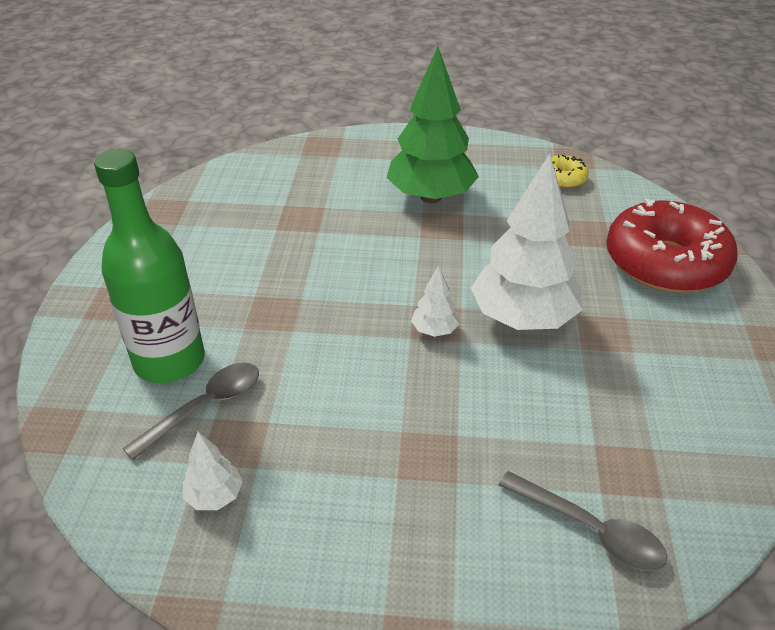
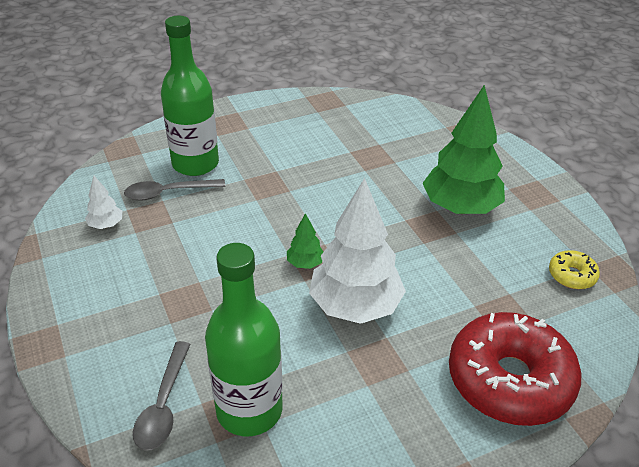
camera: 60 degrees right, 0 degrees up
(205, 407) = (168, 193): grey spoon -> grey spoon turned 150 degrees clockwise
(434, 330) = (305, 263): white tree -> green tree
(629, 453) = (249, 410): none -> green bottle

